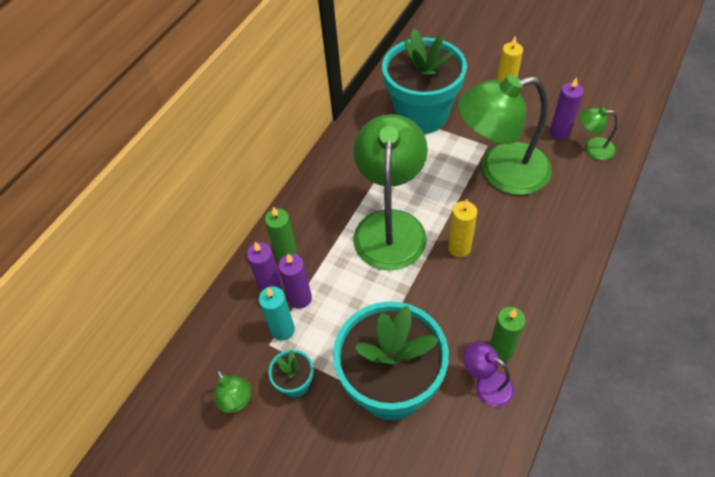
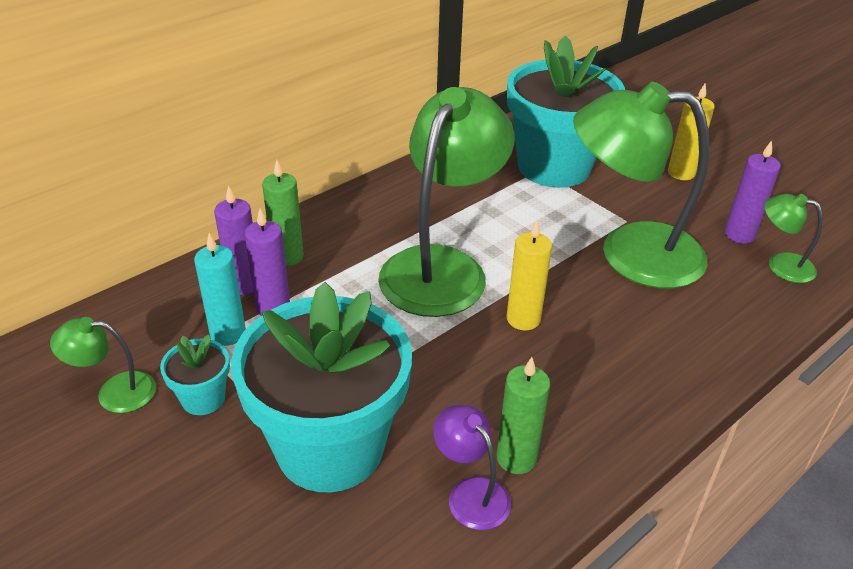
camera: 15 degrees right, 15 degrees down
(237, 401) = (114, 392): green lamp -> green lamp turned 105 degrees clockwise

